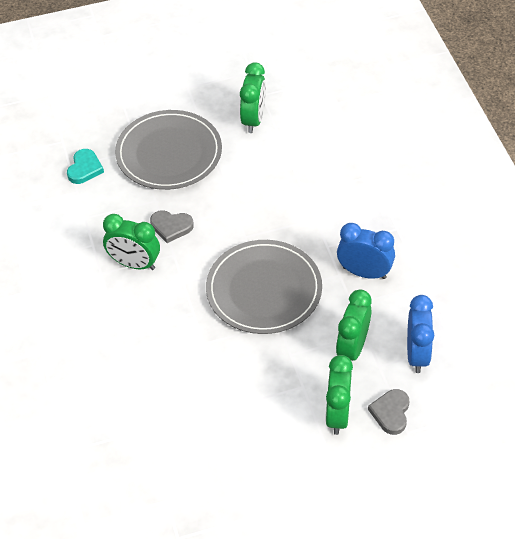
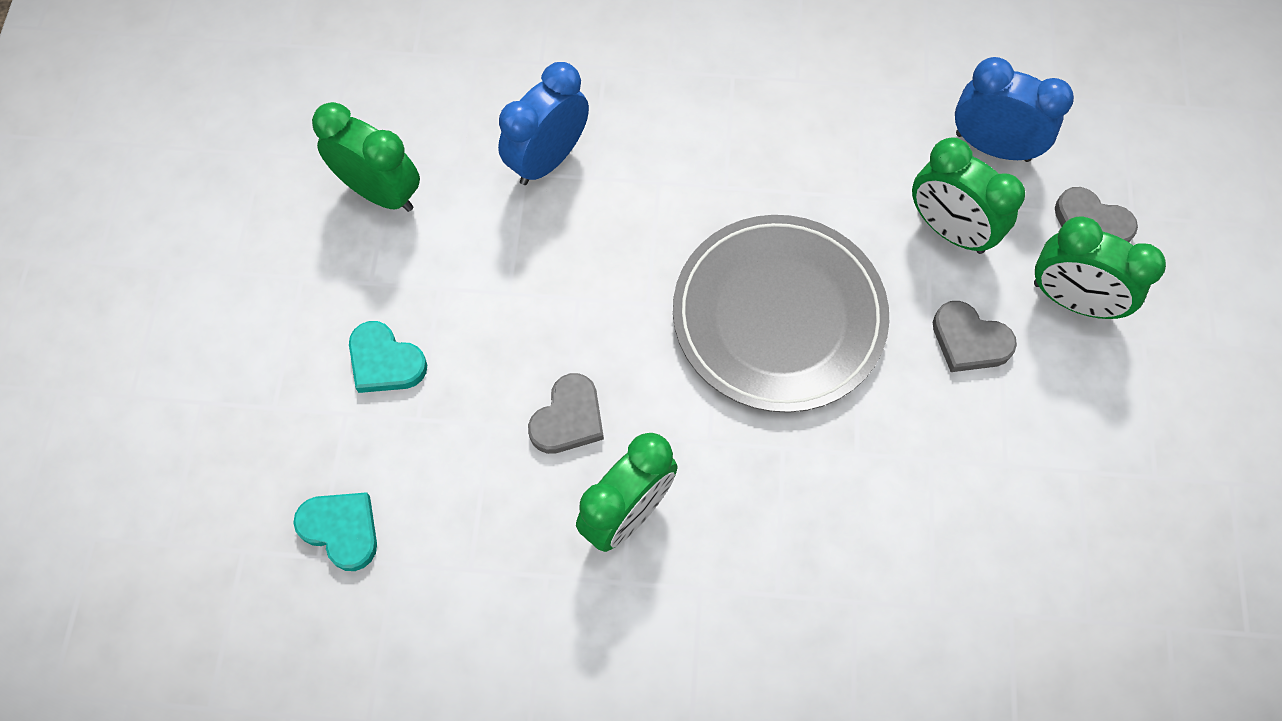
camera: 70 degrees left, 15 degrees up
(169, 153) = (385, 361): grey plate -> turquoise heart
(289, 374) = (969, 340): none -> grey heart
(364, 272) = (804, 155): blue clock -> blue clock (548, 159)

